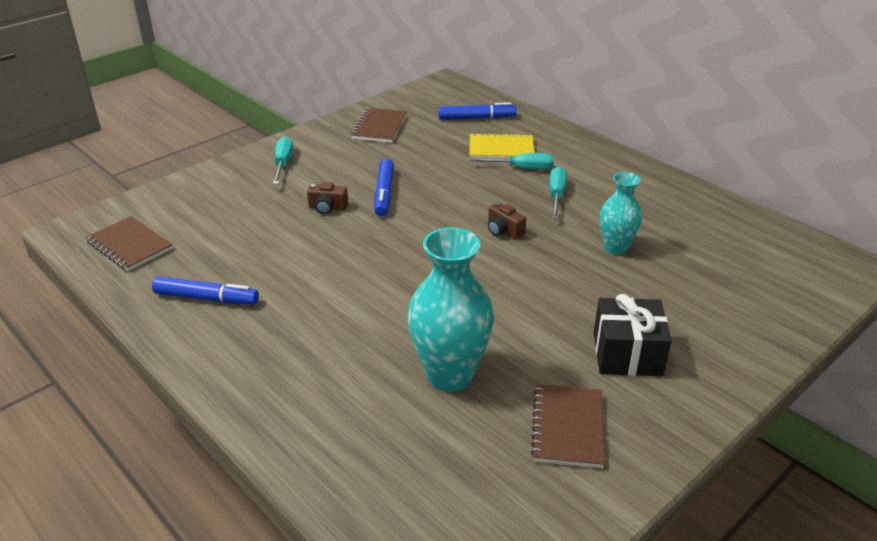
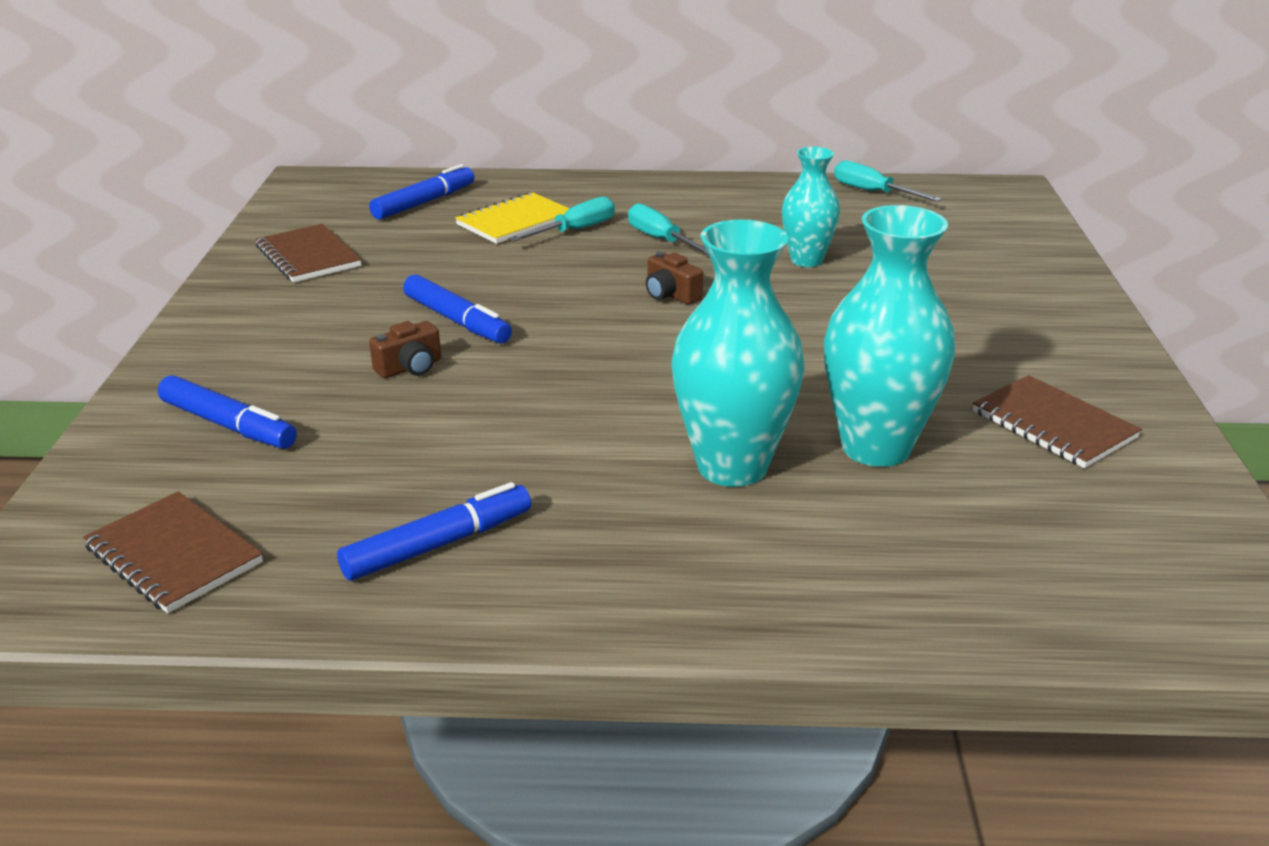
camera: 45 degrees left, 5 degrees down
(130, 246) = (174, 555): brown notebook -> brown notebook turned 45 degrees clockwise
(226, 198) = (228, 425): none -> blue marker
(283, 164) = (240, 349): turquoise screwdriver -> turquoise screwdriver (872, 192)
(368, 340) = (732, 467): none -> turquoise vase
(504, 231) = (670, 295): brown camera -> brown camera turned 45 degrees clockwise
(627, 354) = (982, 340): black gift -> none

